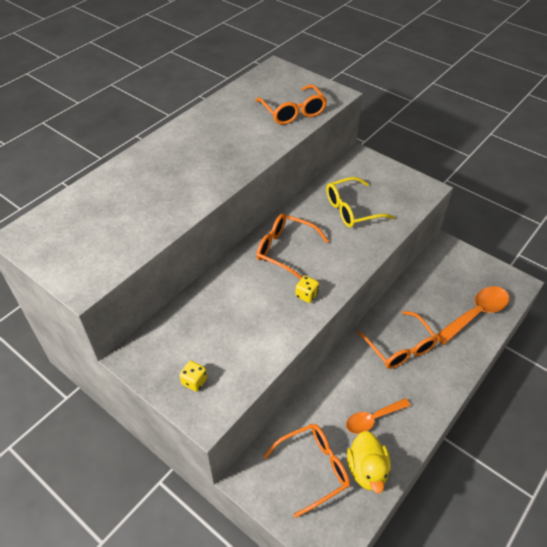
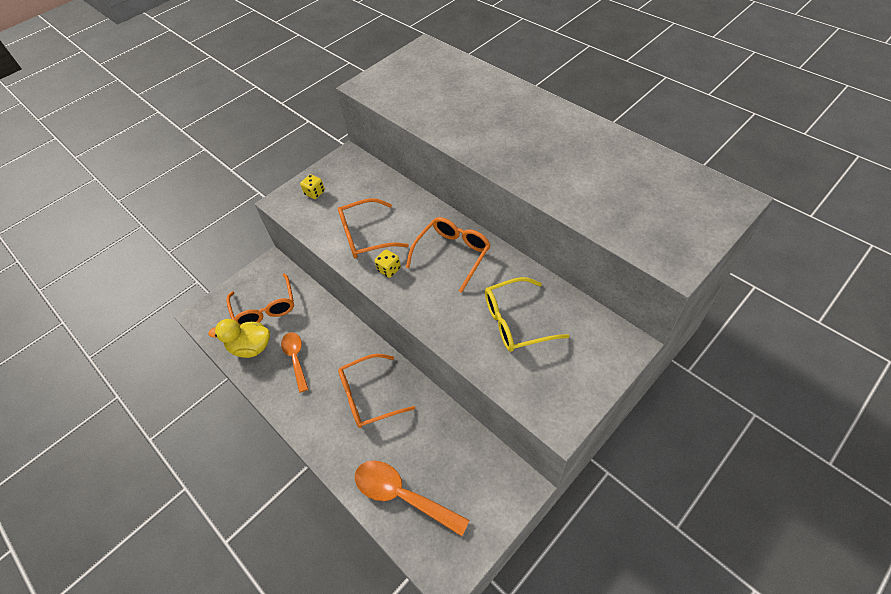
camera: 100 degrees right, 5 degrees up
(293, 112) = (622, 214): orange glasses -> orange glasses (365, 236)
(351, 210) = (515, 322): yellow glasses -> yellow glasses turned 90 degrees counterclockwise
(476, 314) = (402, 495): orange spoon -> orange spoon turned 150 degrees clockwise

